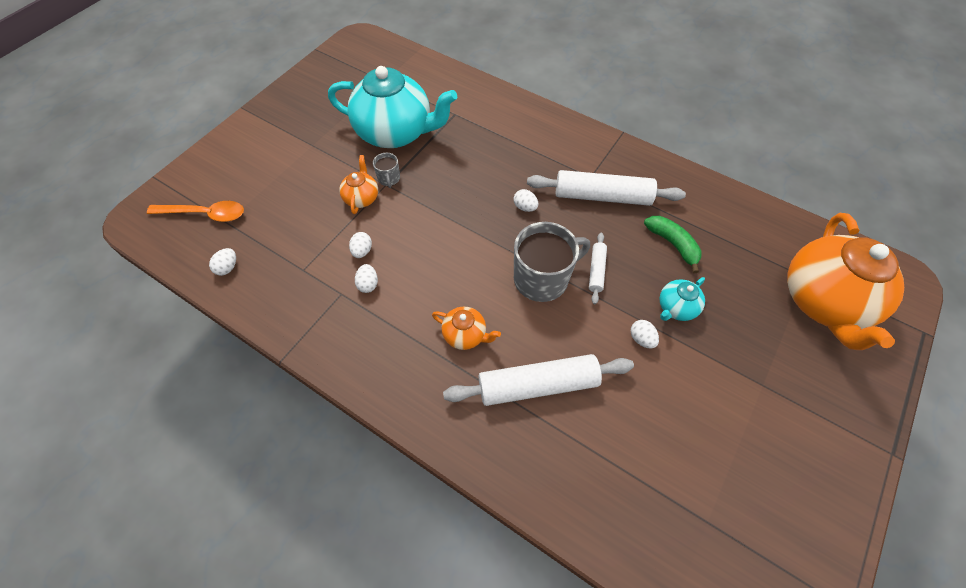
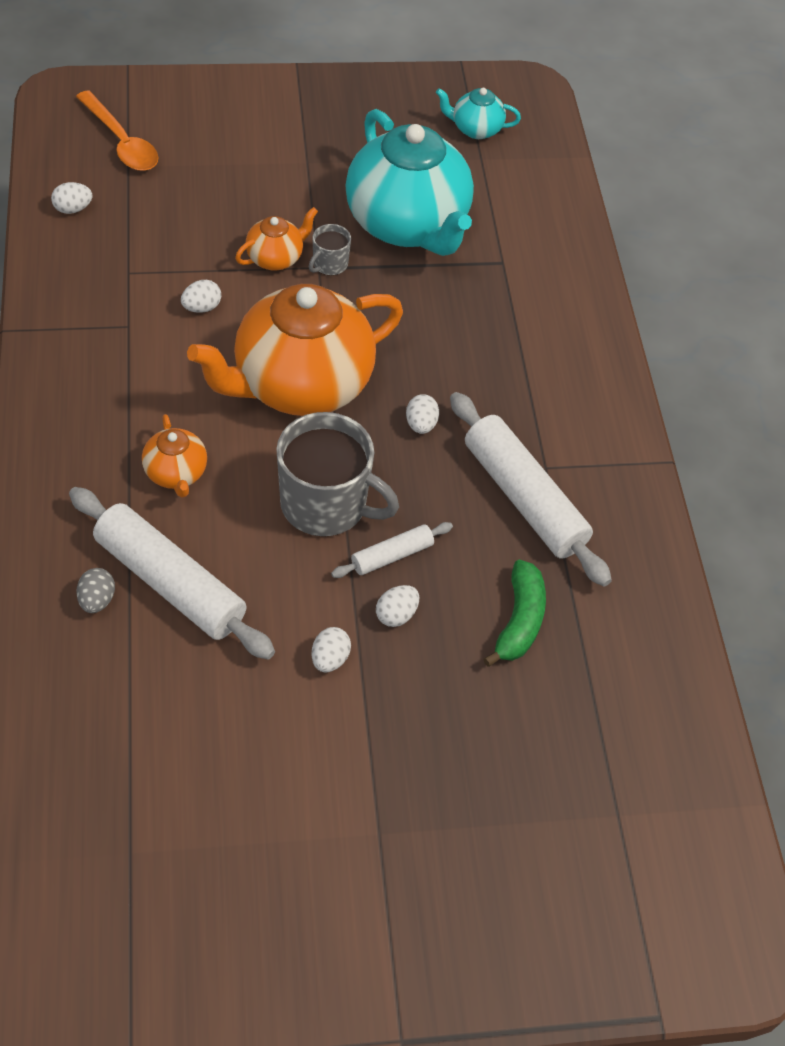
camera: 45 degrees right, 5 degrees down
(368, 284) = (162, 342): white egg -> white egg (396, 615)
(521, 431) = (97, 600): none -> grey egg
(676, 308) = (414, 674): turquoise teapot -> turquoise teapot (475, 129)
(822, 302) = (590, 854): orange teapot -> orange teapot (300, 384)

